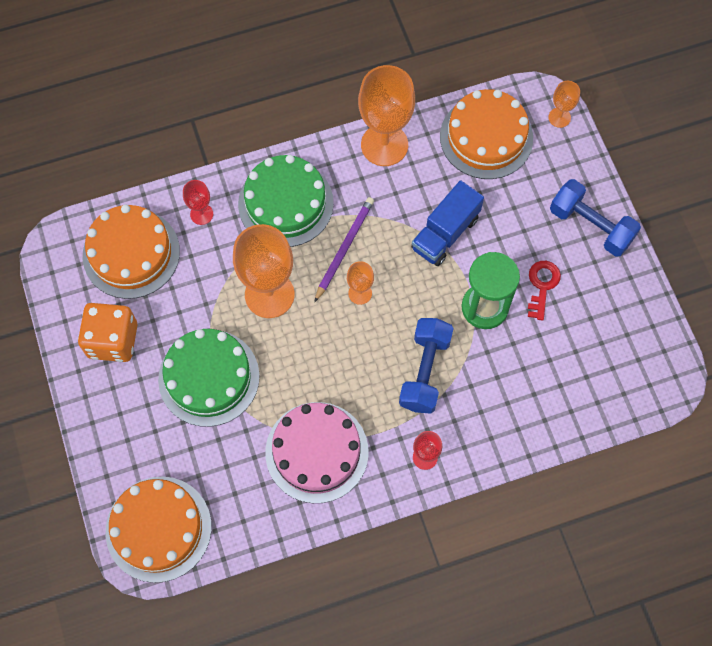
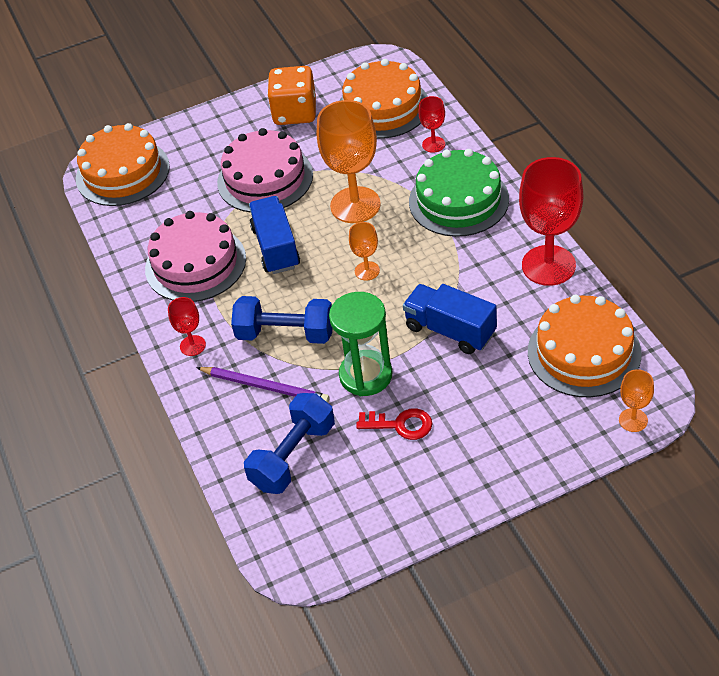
camera: 90 degrees right, 20 degrees down
(209, 377) = (265, 178): green cake -> pink cake
(311, 373) = (276, 247): none -> blue truck
(344, 248) = (416, 251): purple pencil -> purple pencil (265, 387)
(384, 145) = (548, 265): orange goblet -> red goblet
(591, 226) = (488, 465): blue dumbbell -> blue dumbbell (293, 456)

